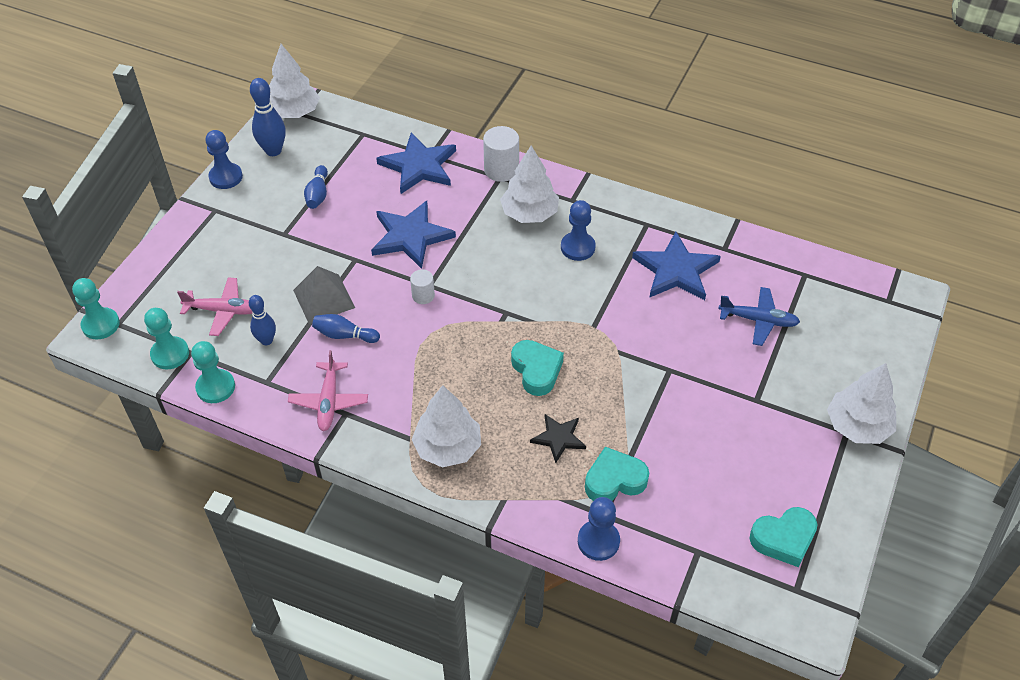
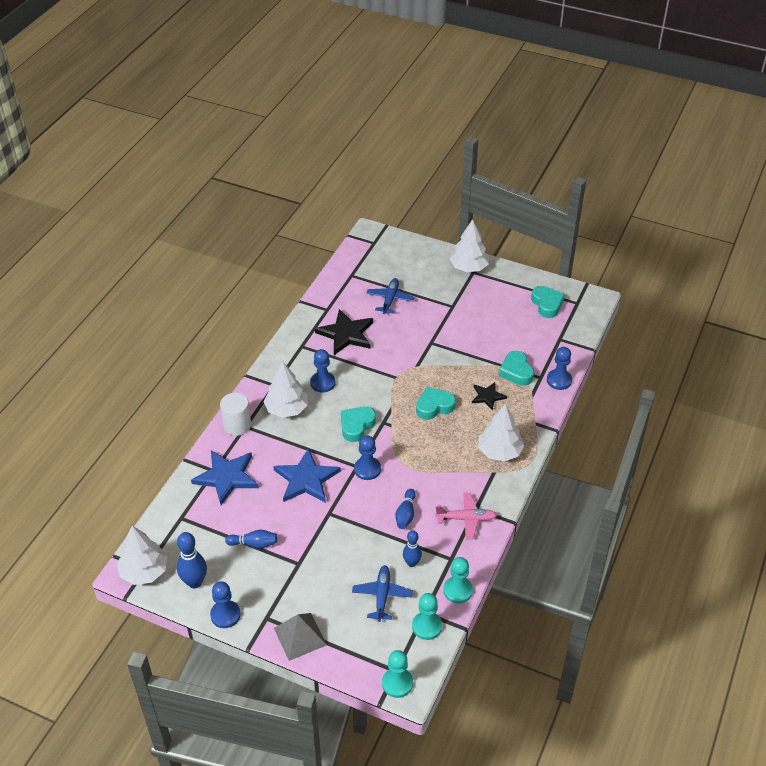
camera: 90 degrees left, 5 degrees down
(223, 311) = (382, 595): pink plane -> blue plane
(324, 298) = (369, 530): grey pyramid -> grey pyramid (300, 636)
(423, 295) = (367, 469): white cylinder -> blue pawn
(499, 284) = (356, 426): none -> turquoise heart
(675, 270) = (346, 334): blue star -> black star

